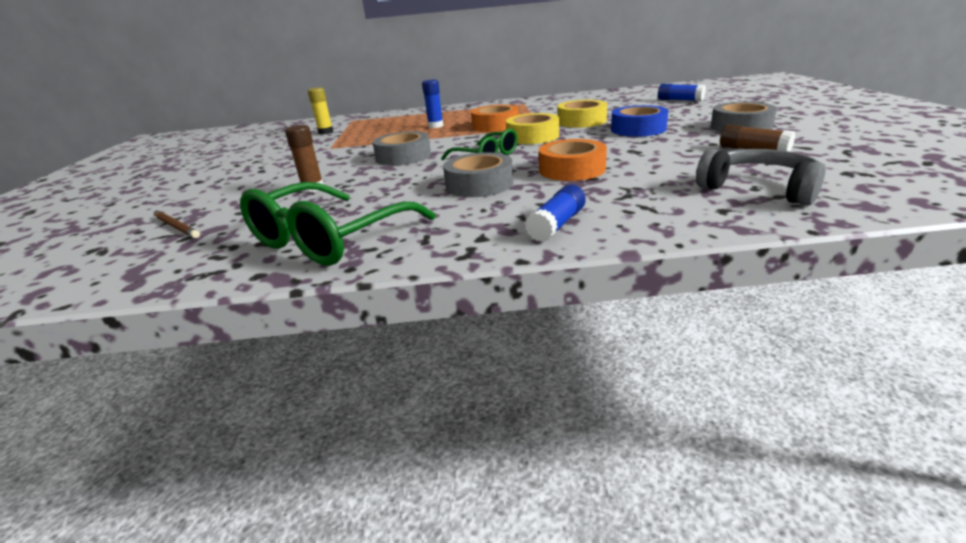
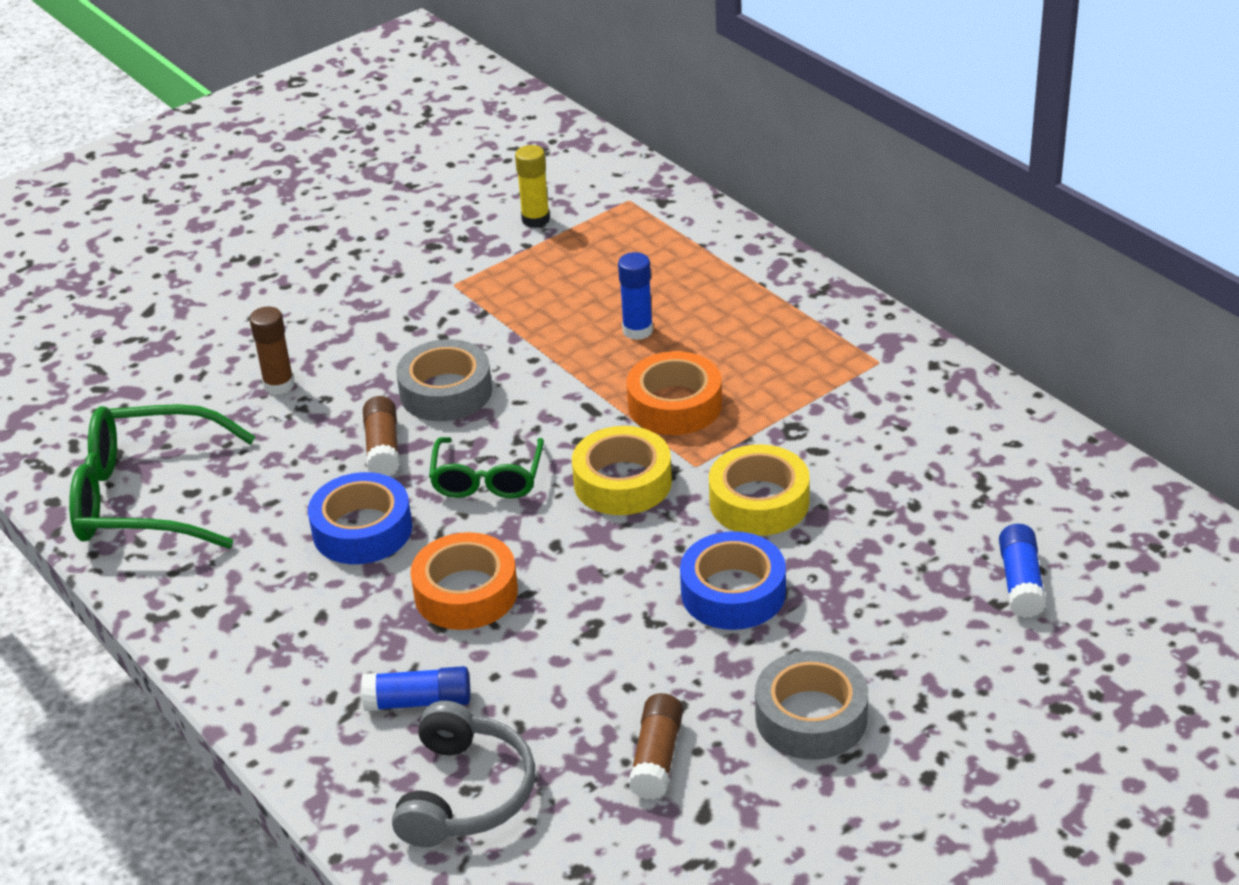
camera: 55 degrees right, 10 degrees up
(177, 227) = (120, 360): brown pencil -> none
(419, 172) = (383, 448): none -> brown glue stick
(479, 184) = (362, 530): grey tape -> blue tape
(557, 225) = (261, 653): blue glue stick -> blue glue stick (419, 702)

